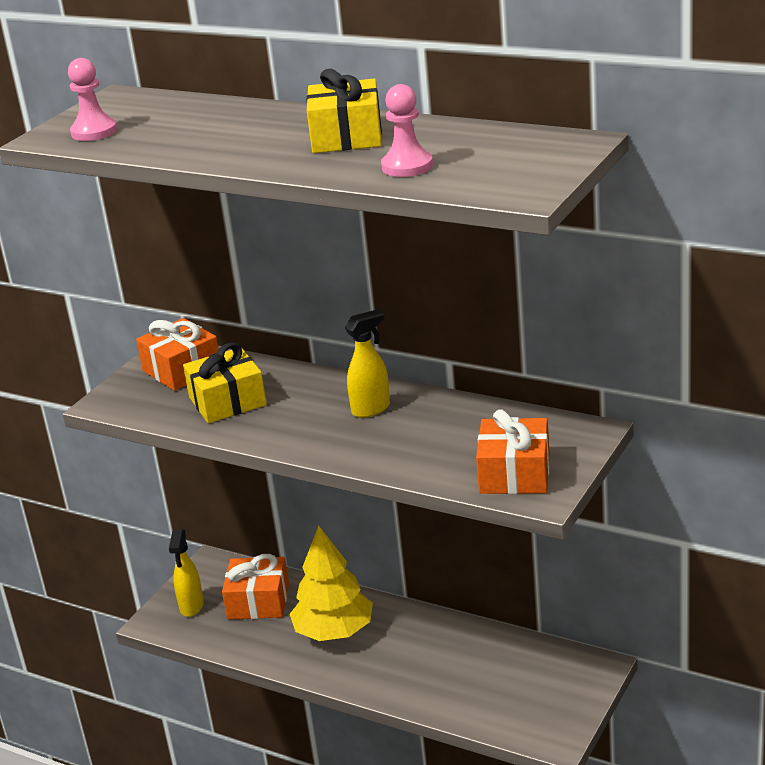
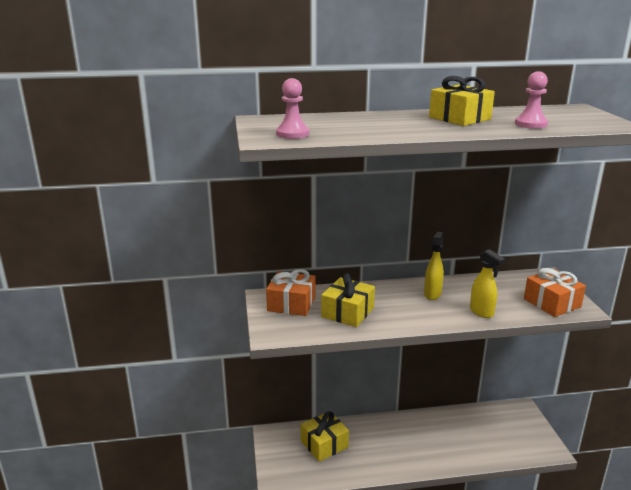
camera: 40 degrees left, 5 degrees down
(191, 607) = (289, 463): yellow spray bottle -> yellow spray bottle (482, 312)
(258, 601) = (324, 444): orange gift -> yellow gift
(334, 632) = (385, 443): yellow tree -> none

